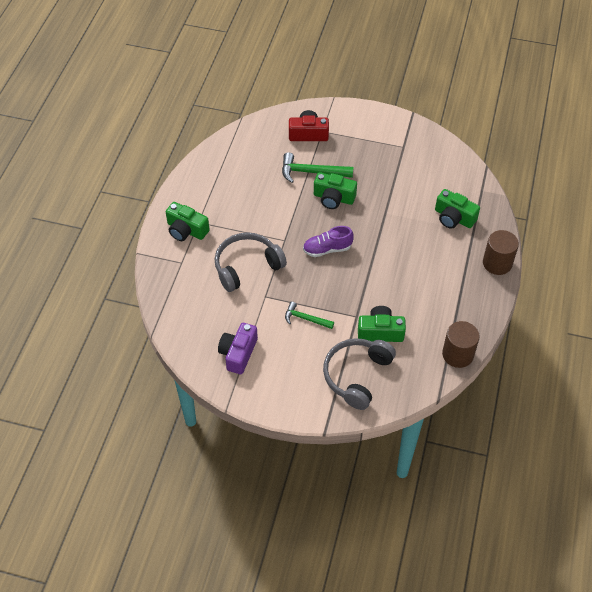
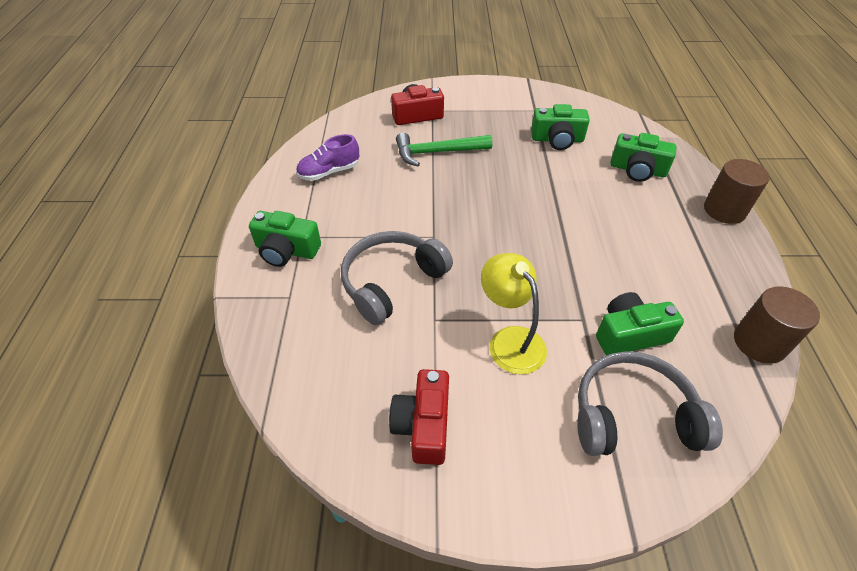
camera: 15 degrees left, 5 degrees down
(238, 353) = (423, 425): purple camera -> red camera
(306, 319) = (510, 340): green hammer -> yellow lamp
(327, 249) = (497, 236): purple shoe -> purple shoe (329, 172)
(333, 198) = (478, 175): green camera -> green camera (557, 139)
(356, 375) = (632, 415): grey headphones -> grey headphones turned 75 degrees clockwise

